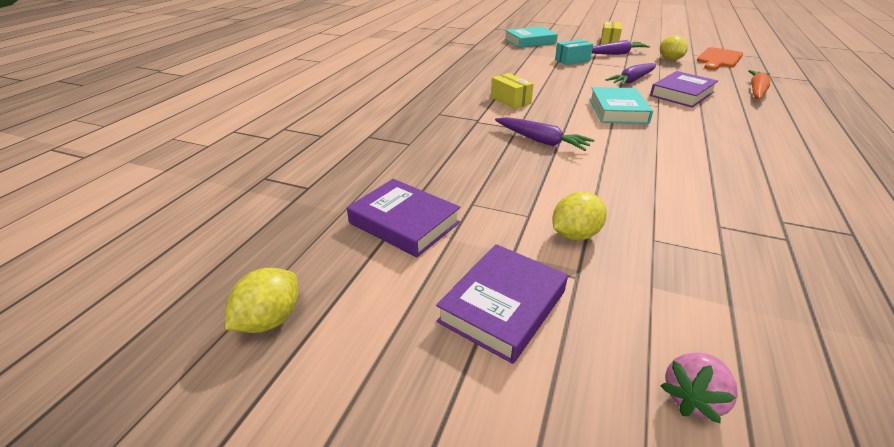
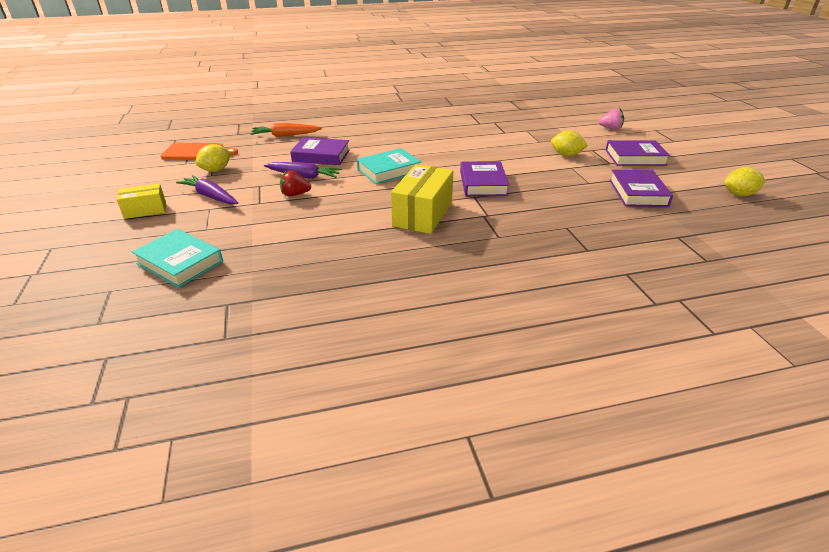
camera: 125 degrees left, 0 degrees up
(510, 100) = (422, 214): yellow box -> yellow box, size x1.72
(541, 141) = (483, 183): purple carrot -> purple book
(572, 60) = (259, 214): turquoise box -> none
(595, 72) = (295, 194): none -> red strawberry

